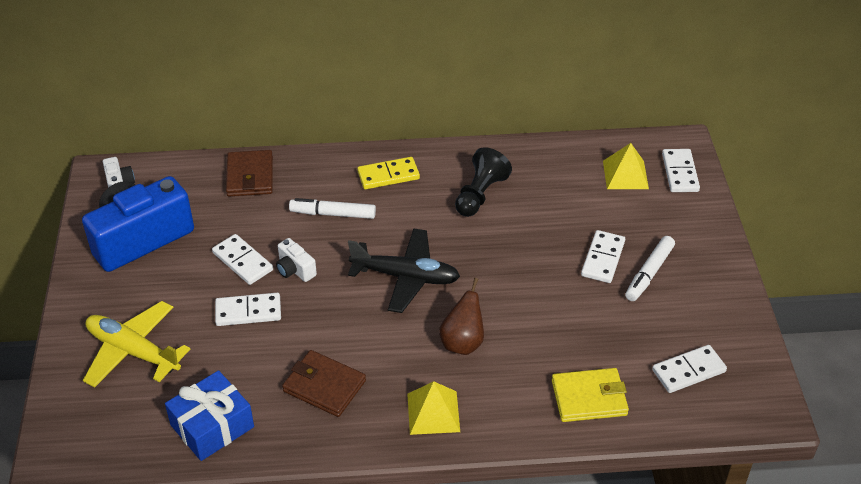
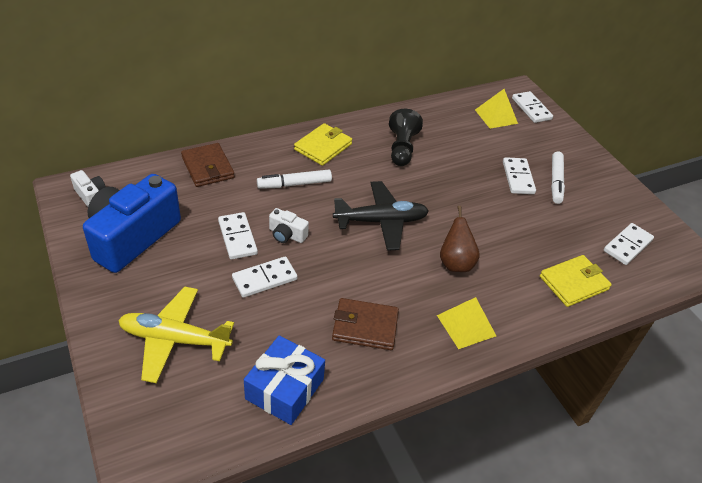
camera: 25 degrees left, 0 degrees up
(243, 261) = (237, 237): white domino -> white domino turned 45 degrees clockwise
(388, 175) = (323, 147): yellow domino -> yellow wallet

